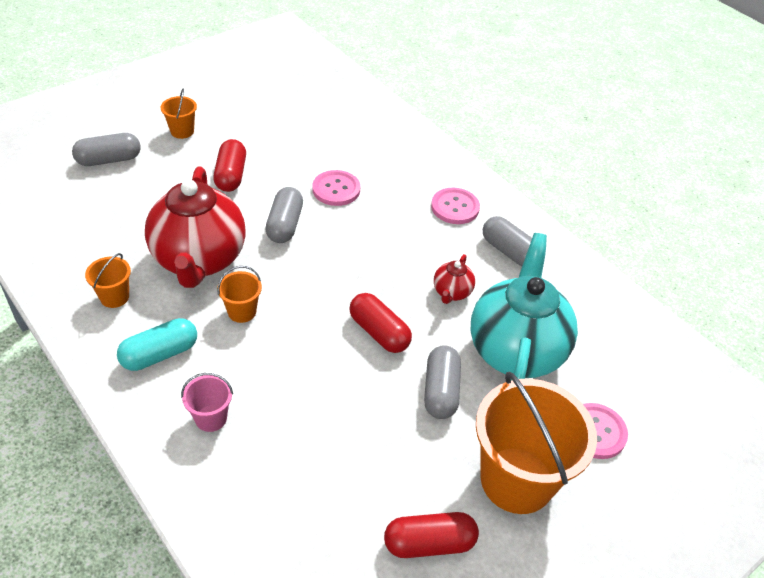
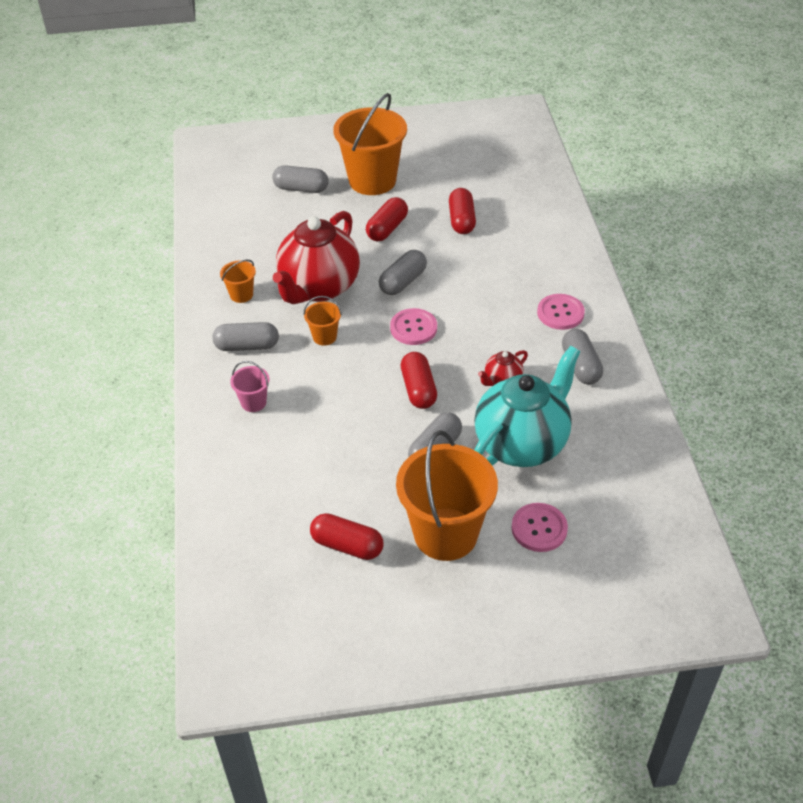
camera: 35 degrees right, 0 degrees up
(160, 354) = (247, 346): turquoise capsule -> grey capsule
(182, 131) = (372, 180): orange bucket -> orange bucket, size x2.27
(300, 146) = (461, 220): none -> red capsule
(336, 189) = (466, 266): pink button -> pink button (413, 328)

